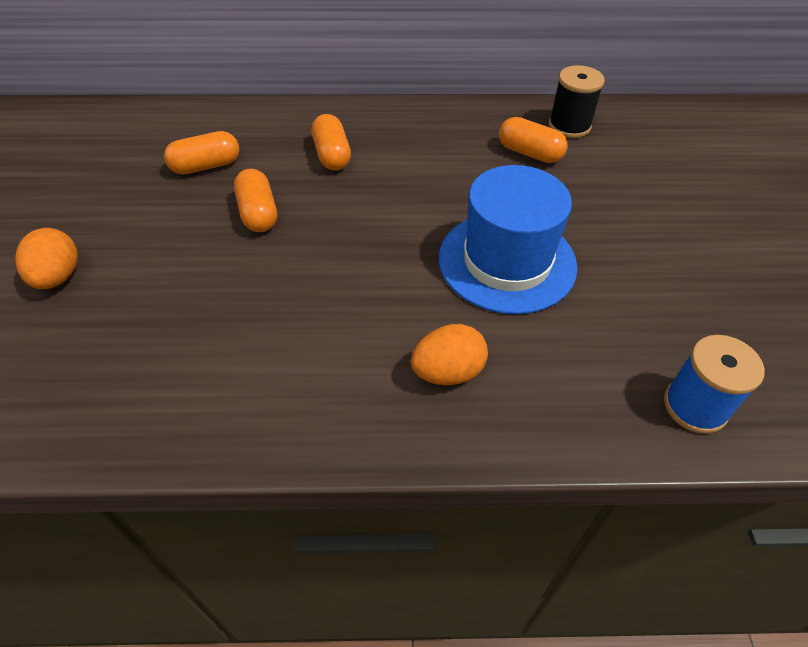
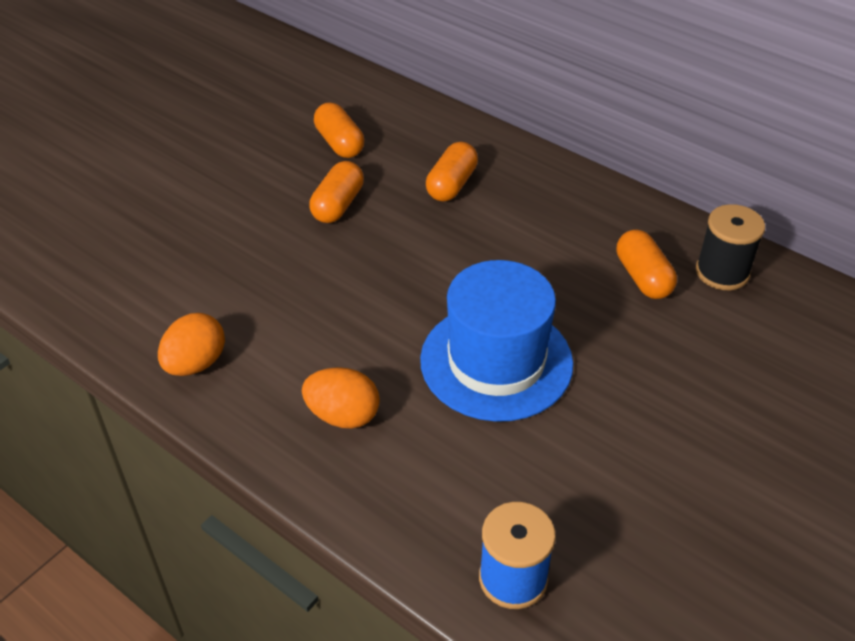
camera: 40 degrees right, 5 degrees down
(58, 277) = (155, 180): orange egg -> orange egg (195, 363)
(206, 166) = (339, 143): orange capsule -> orange capsule turned 45 degrees clockwise

